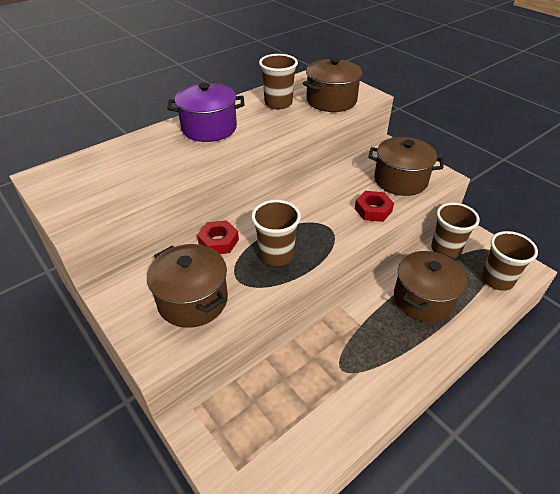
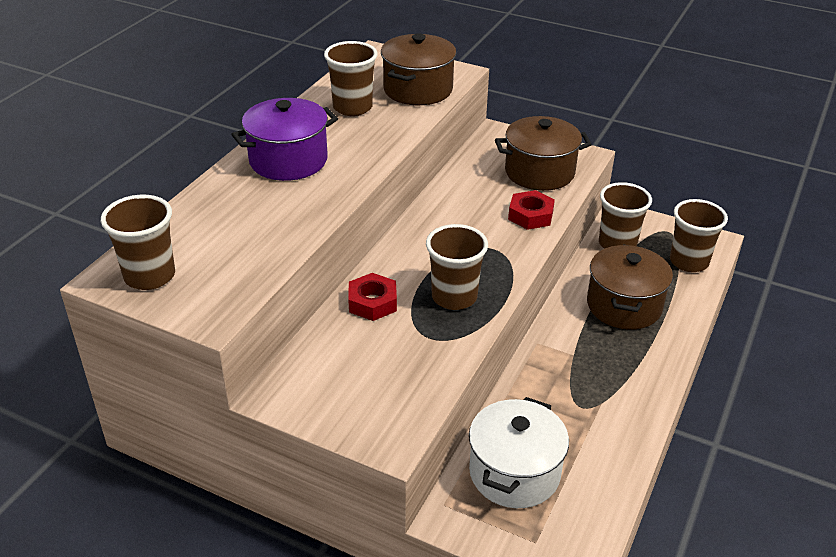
camera: 25 degrees left, 5 degrees down
(62, 181) = (150, 276): none -> brown cup
(193, 300) = (393, 375): brown pot -> none
(258, 404) = (514, 473): none -> white pot

